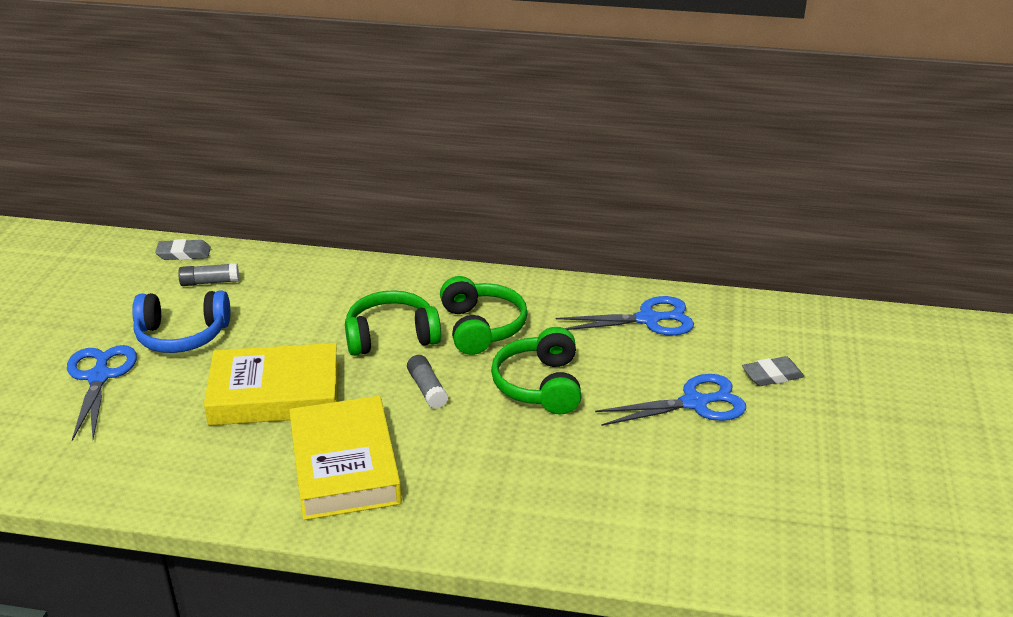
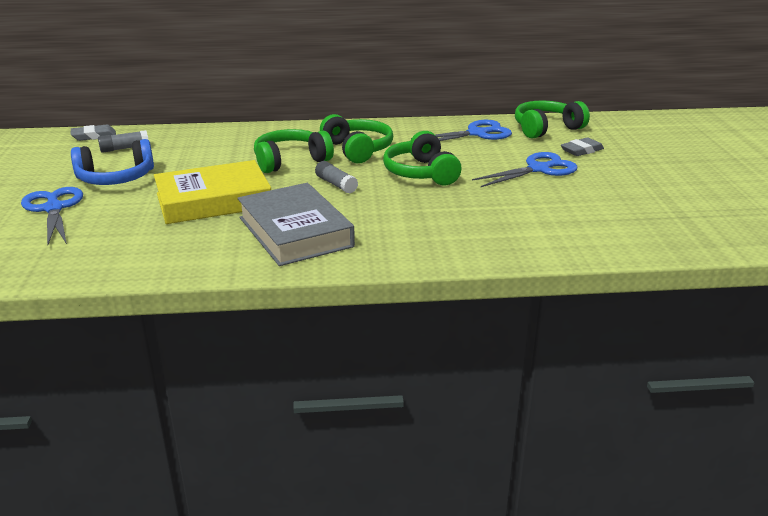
camera: 15 degrees left, 5 degrees down
(345, 465) = (295, 232): yellow book -> grey book
(747, 324) = (546, 129): none -> green headphones

